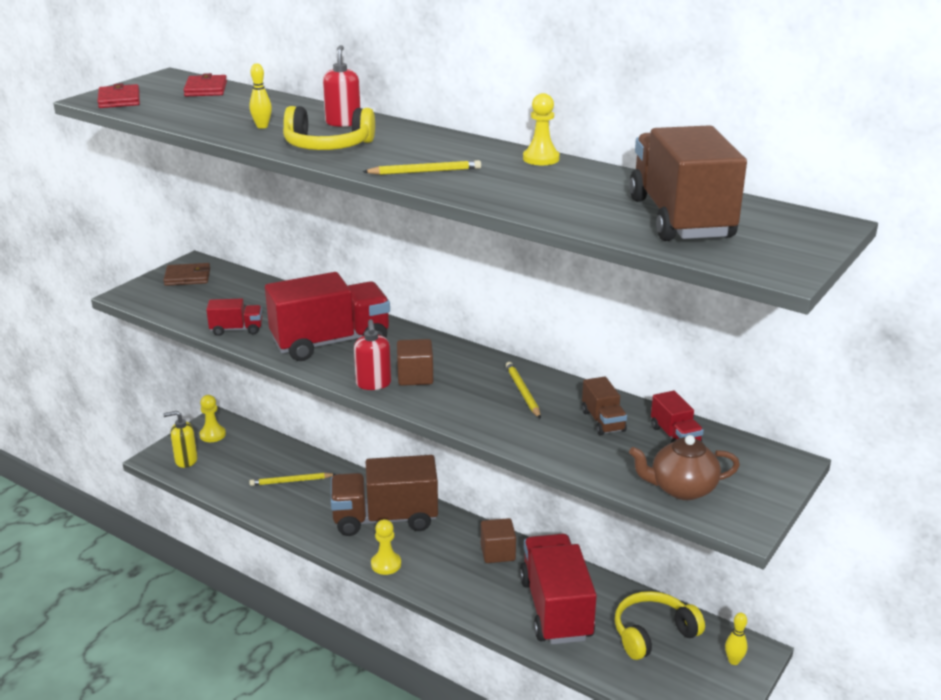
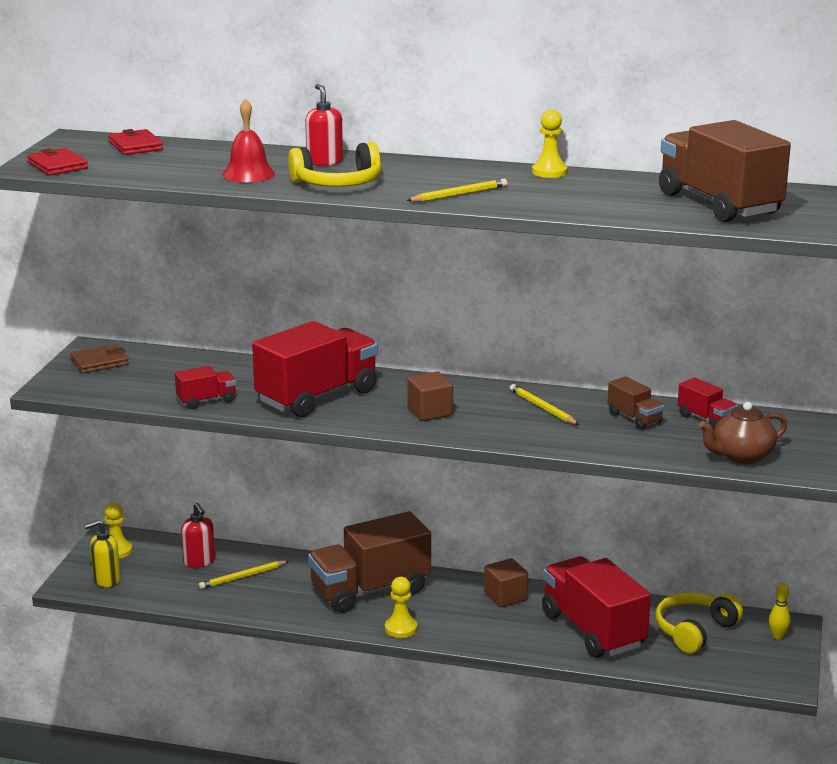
camera: 20 degrees left, 5 degrees down
(262, 126) = (248, 174): yellow bowling pin -> red bell
(373, 384) = (394, 424): red soap dispenser -> red soap dispenser (199, 562)

